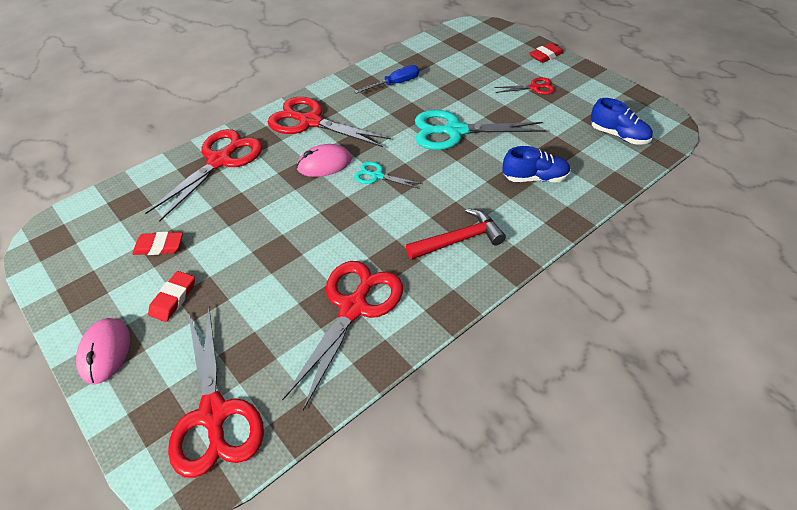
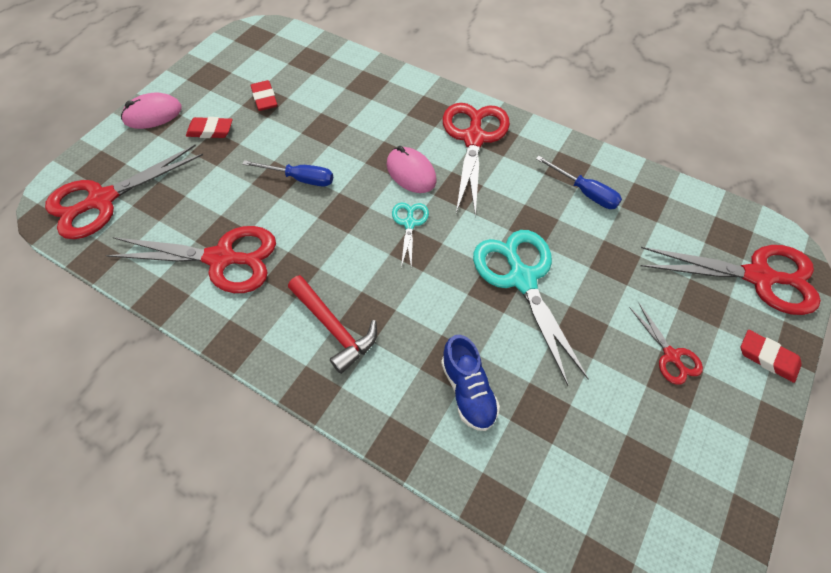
camera: 70 degrees right, 10 degrees up
(220, 161) = (384, 94): red scissors -> red scissors (758, 277)
(288, 235) = (300, 179): none -> blue screwdriver
(618, 135) = (613, 496): blue shoe -> none

